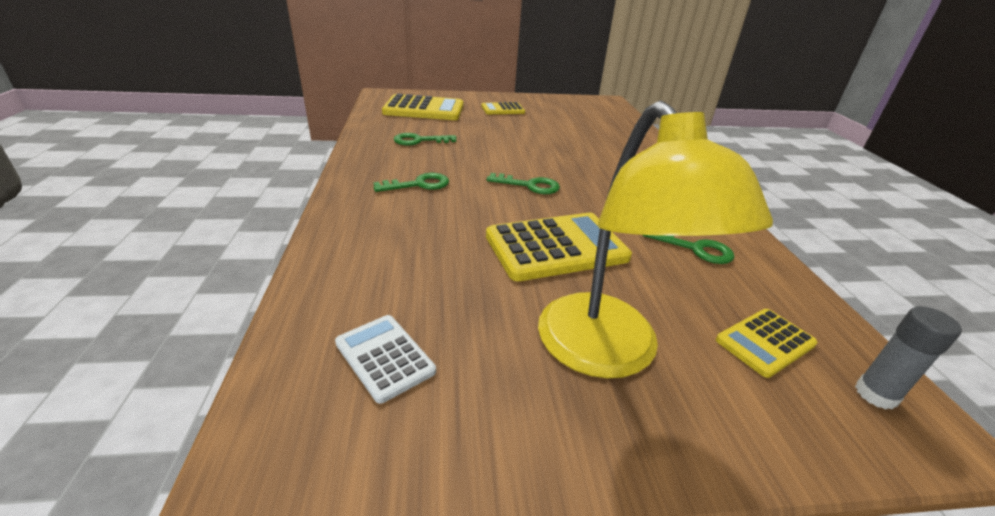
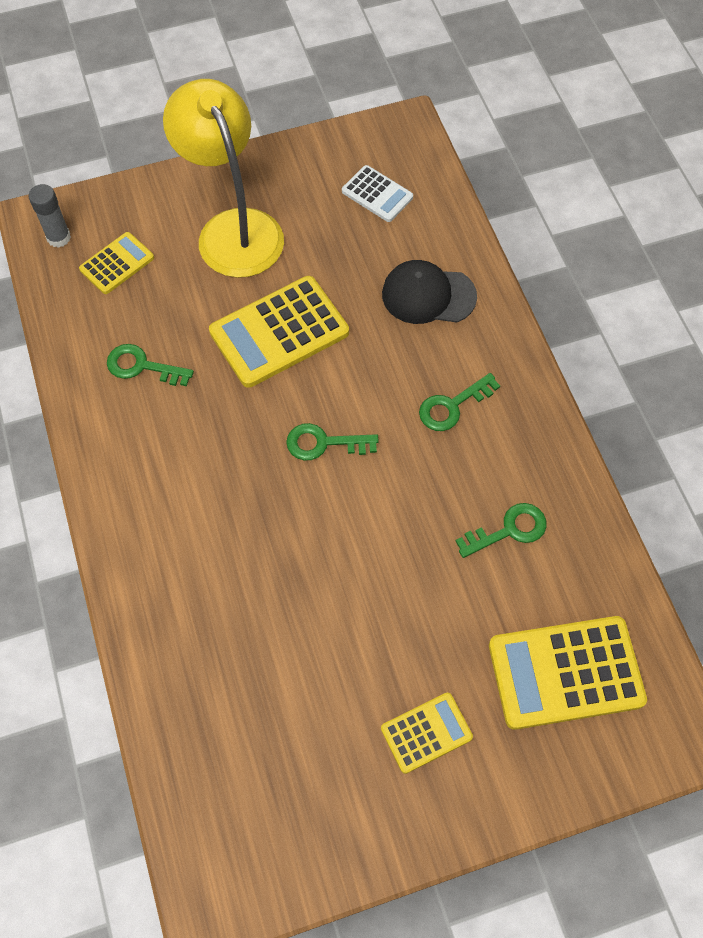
camera: 170 degrees right, 30 degrees up
(390, 246) = (428, 295): none -> black cap

